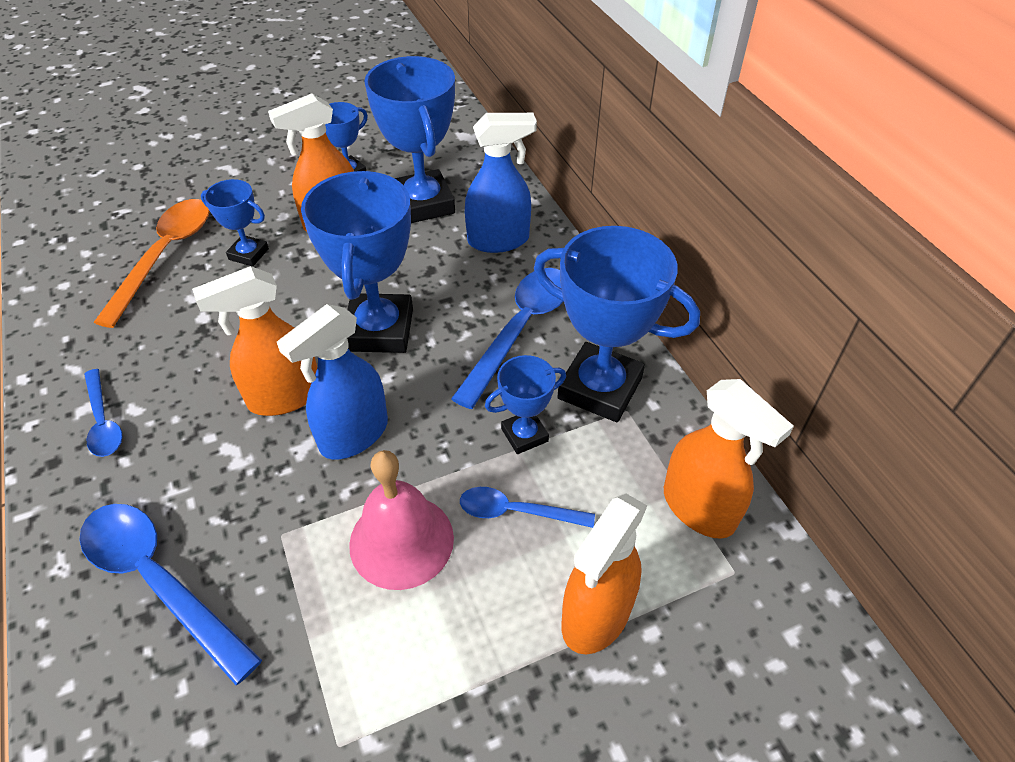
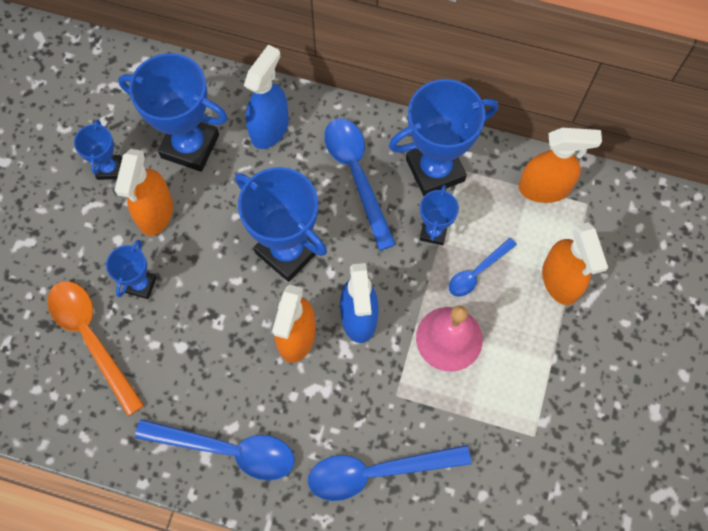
camera: 50 degrees left, 20 degrees up
(103, 421) = (227, 450): blue spoon -> blue spoon, size x1.75
(248, 254) = (141, 284): blue trophy -> blue trophy turned 45 degrees counterclockwise

